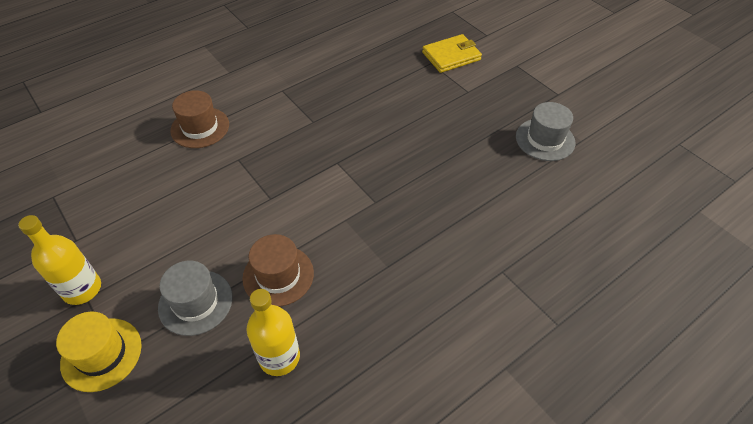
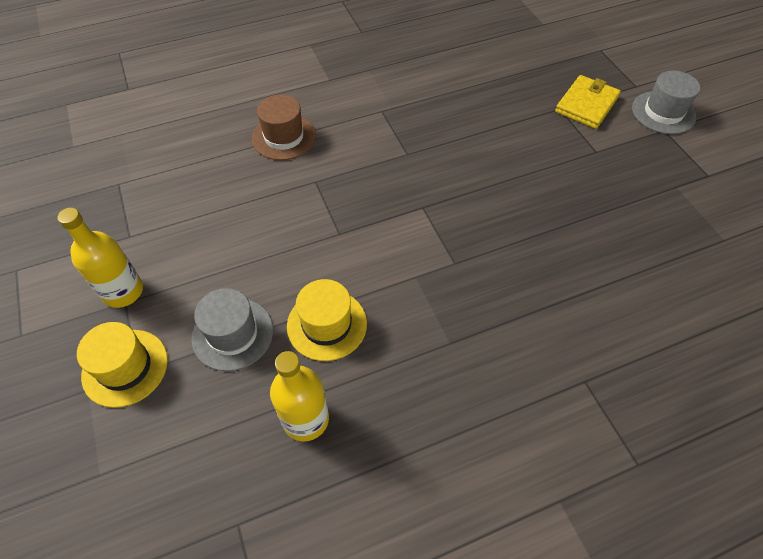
camera: 15 degrees right, 5 degrees up
(278, 275) = (327, 324): brown hat -> yellow hat
(451, 56) = (586, 105): yellow wallet -> yellow wallet turned 45 degrees counterclockwise
(545, 139) = (678, 229): grey hat -> grey hat (663, 112)

